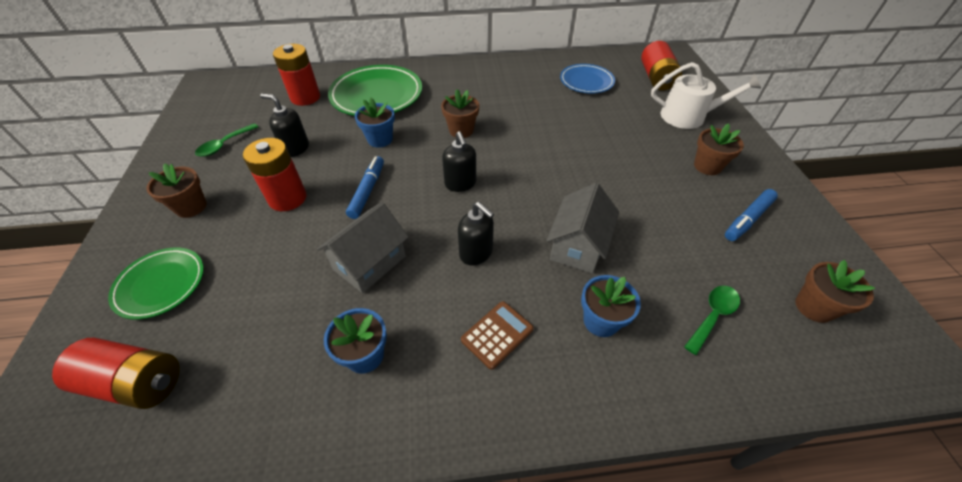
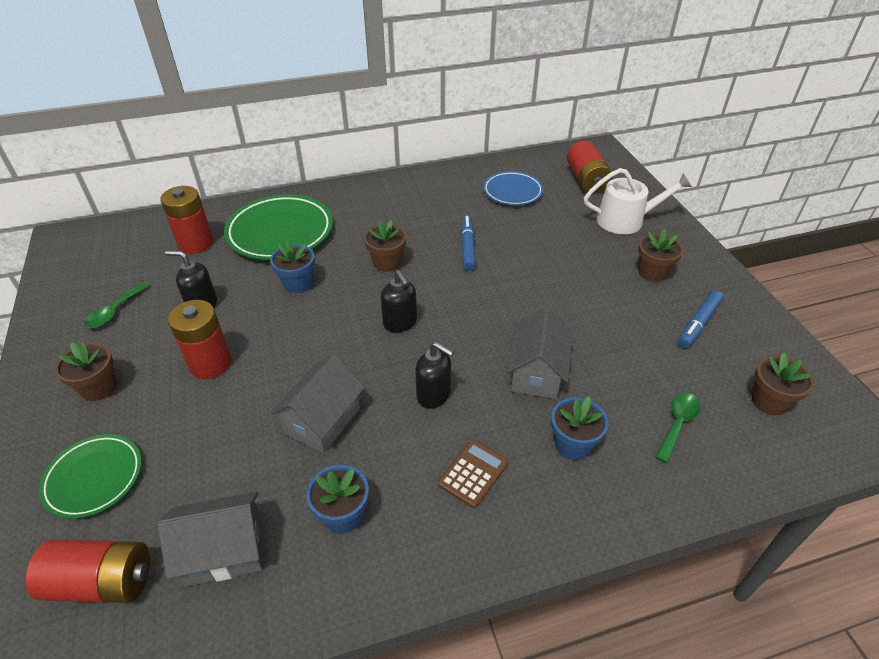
camera: 10 degrees left, 5 degrees down
(249, 372) = (225, 551): none -> grey house
(367, 191) = (299, 344): blue marker -> blue marker (467, 247)

